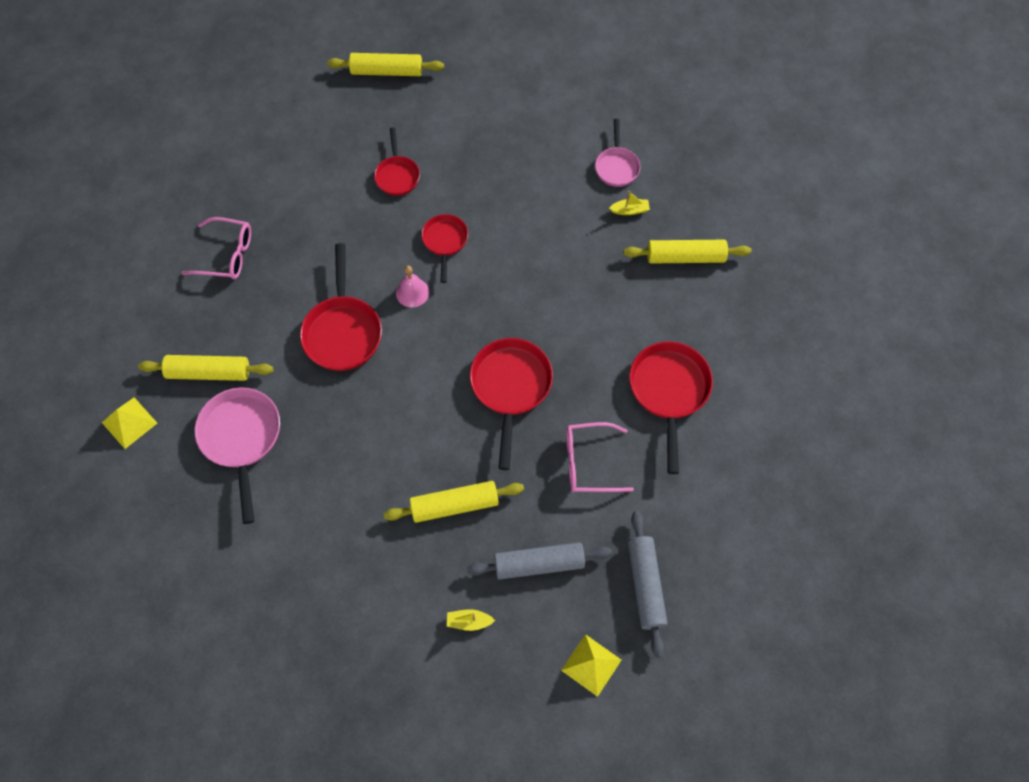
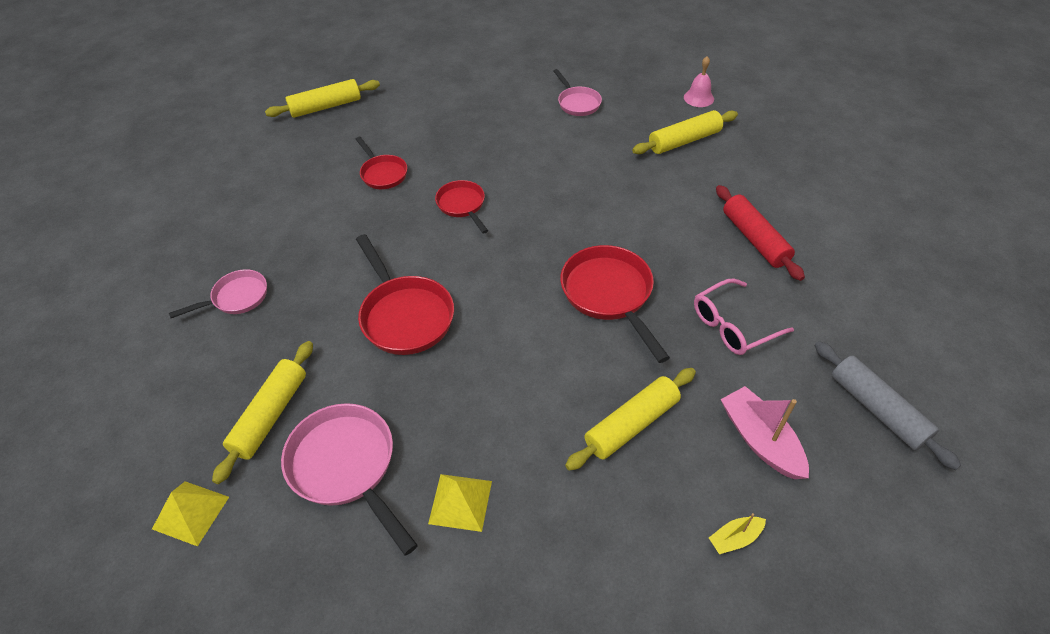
camera: 25 degrees left, 15 degrees down
(209, 372) = (270, 415): yellow rolling pin -> yellow rolling pin turned 45 degrees counterclockwise
(227, 255) = (236, 298): pink glasses -> pink pan
(412, 292) = (457, 255): pink bell -> pink bell (698, 98)
(539, 564) = (760, 440): grey rolling pin -> pink boat
(591, 665) = (895, 516): yellow pyramid -> yellow pyramid (460, 502)
(630, 210) = (612, 127): yellow boat -> none
(669, 391) = (754, 239): red pan -> red rolling pin

